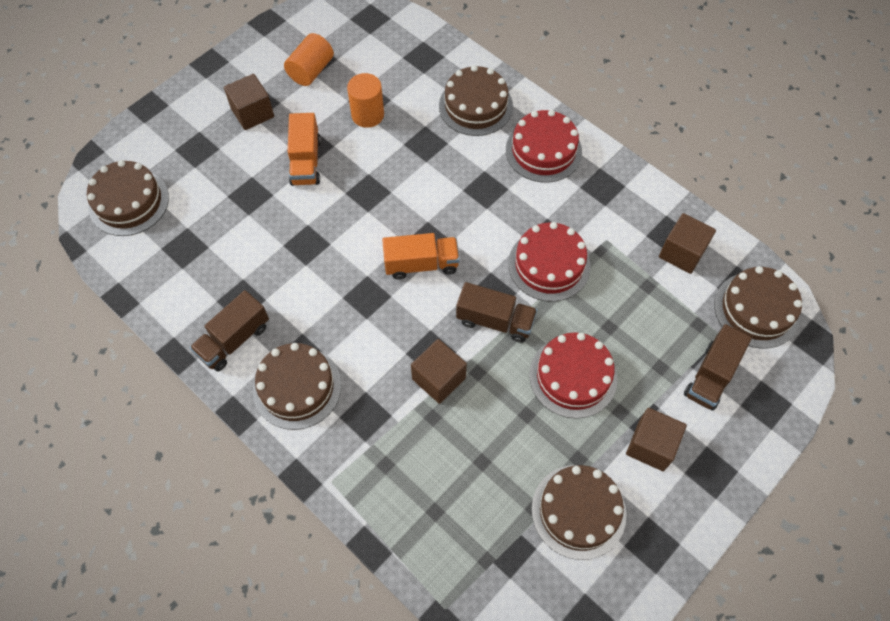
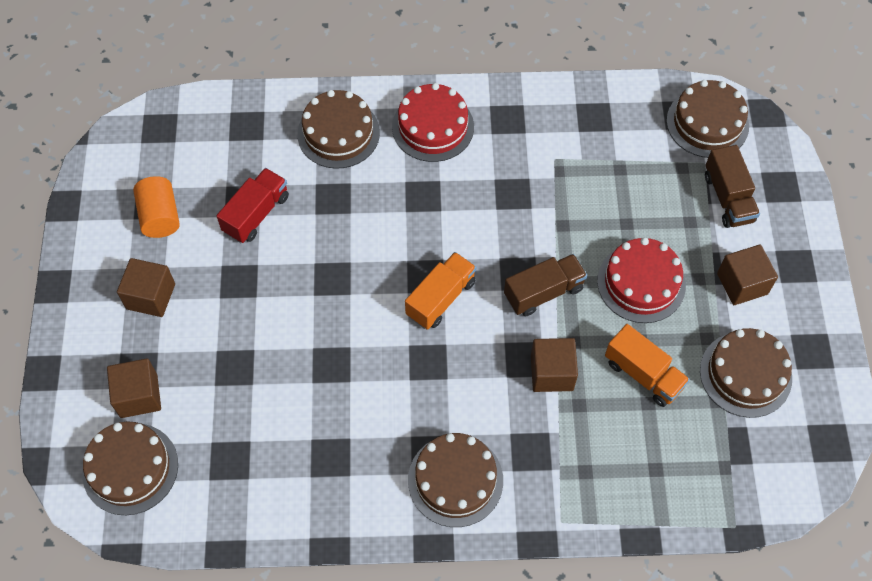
camera: 45 degrees left, 0 degrees up
(234, 340) = (362, 492): brown truck -> none
(306, 161) = (249, 297): orange truck -> orange truck (643, 374)
(367, 115) = (256, 214): orange cylinder -> red truck
(549, 265) = (535, 214): red cake -> none
(682, 253) = (616, 123): brown cube -> brown cube (139, 396)

